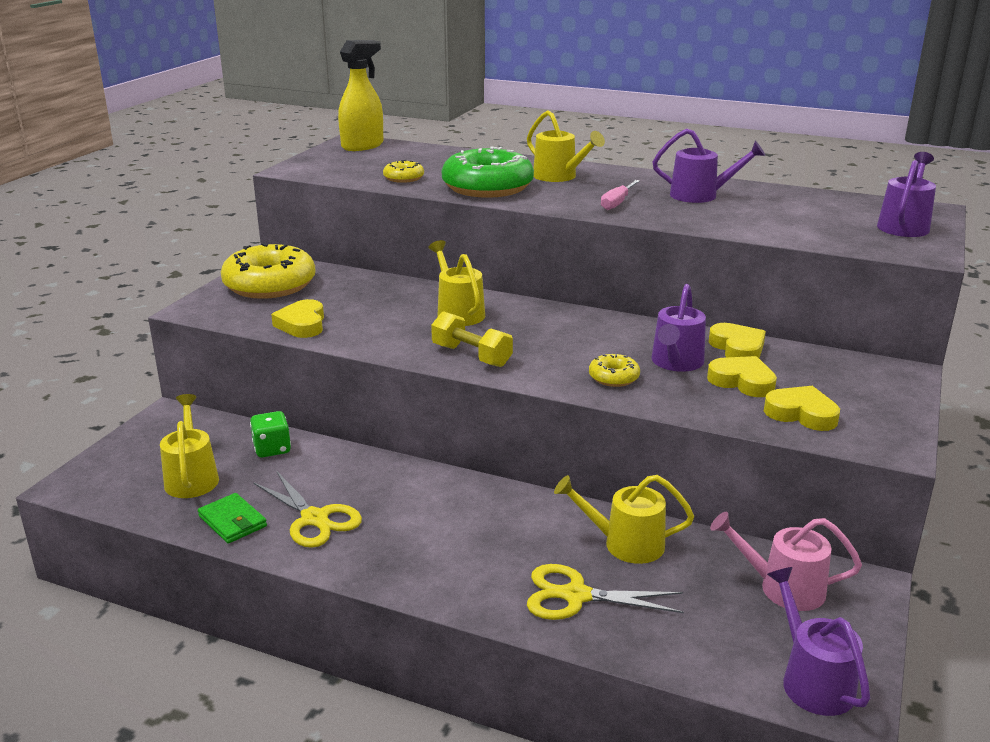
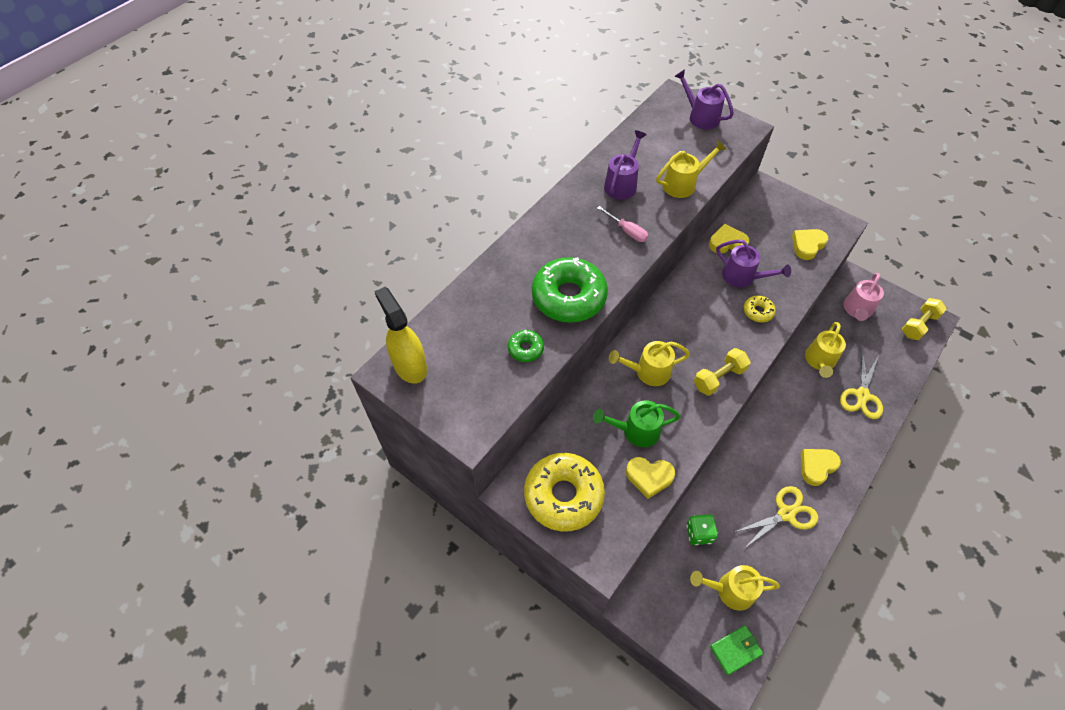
camera: 75 degrees left, 30 degrees up
(232, 521) = (785, 564): green wallet -> green wallet (735, 650)
(365, 312) = (635, 431): none -> green watering can
(403, 178) = (525, 349): yellow donut -> green donut
(559, 177) = (555, 247): yellow watering can -> yellow watering can (683, 184)
(742, 381) = (769, 256): yellow heart -> yellow heart (817, 467)
(812, 679) = (918, 325): purple watering can -> yellow dumbbell

